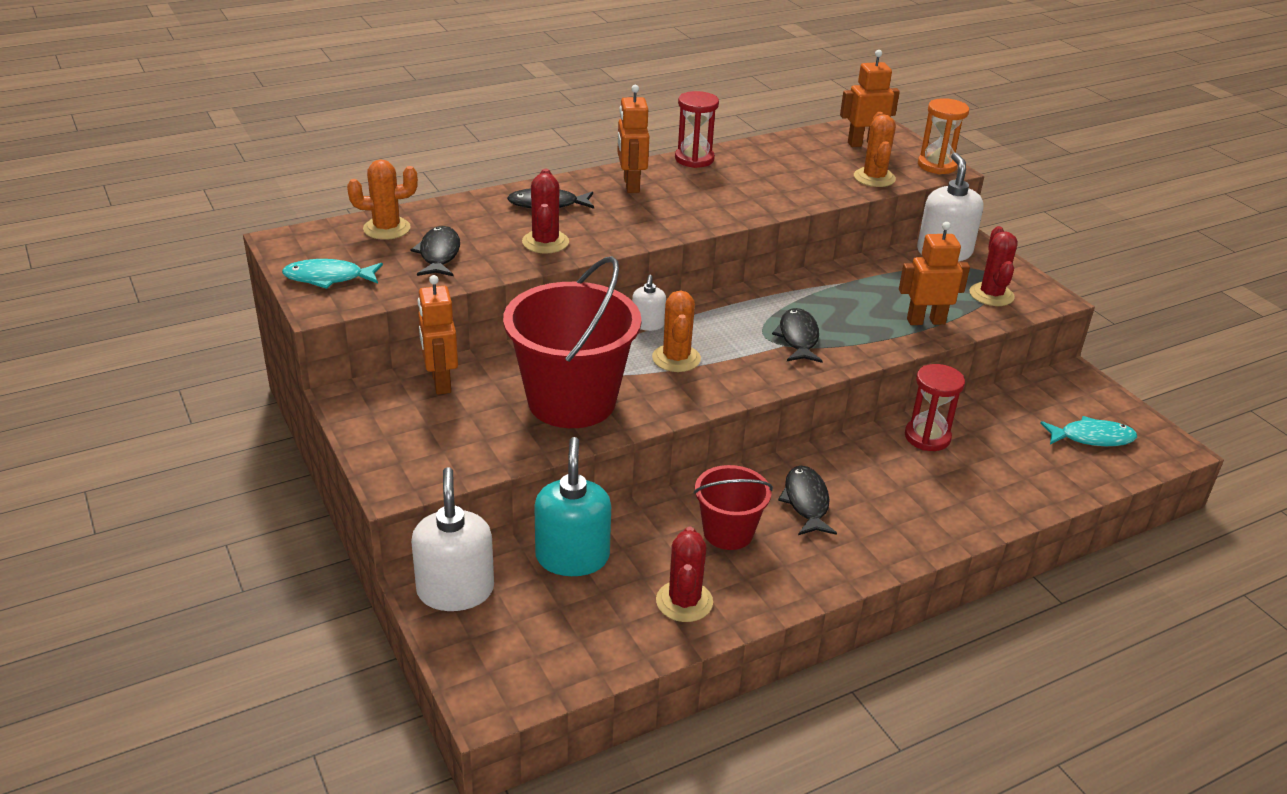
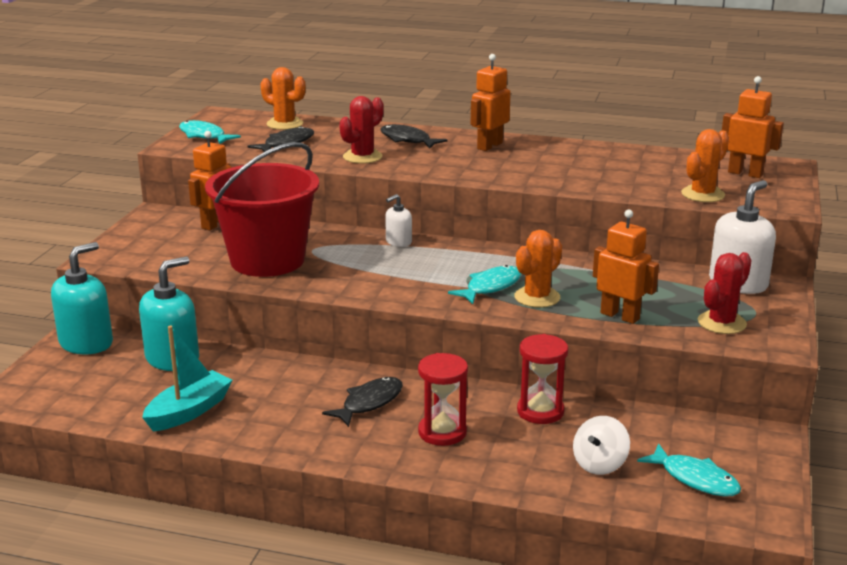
camera: 45 degrees right, 10 degrees down
(455, 590) = (86, 343): white soap dispenser -> turquoise soap dispenser
(676, 358) = (378, 265): orange cactus -> orange cactus (537, 297)
(684, 601) = (189, 411): red cactus -> turquoise boat
(694, 159) = (572, 145): red hourglass -> red hourglass (442, 432)
(728, 532) = (285, 393): red bucket -> none
(798, 338) = (491, 287): black fish -> turquoise fish
(937, 165) = (785, 203): orange hourglass -> none
(1028, 461) = (599, 464): none -> white spinning top

